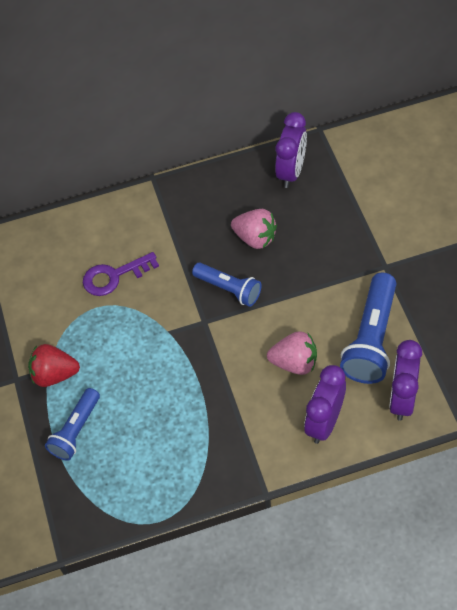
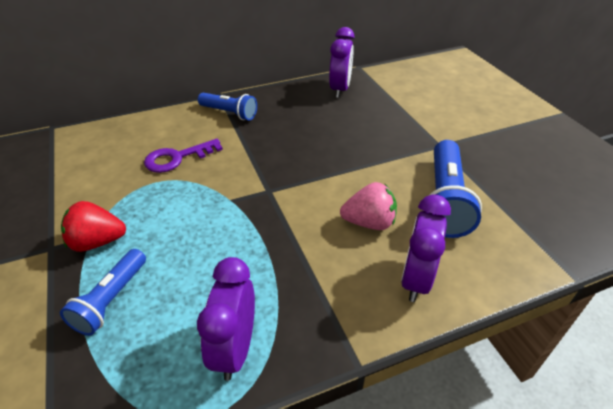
camera: 10 degrees left, 15 degrees down
(228, 289) = (292, 165): blue flashlight -> blue flashlight (229, 113)
(255, 238) = (314, 129): pink strawberry -> none
(401, 398) = (496, 252): purple clock -> purple clock (235, 348)

